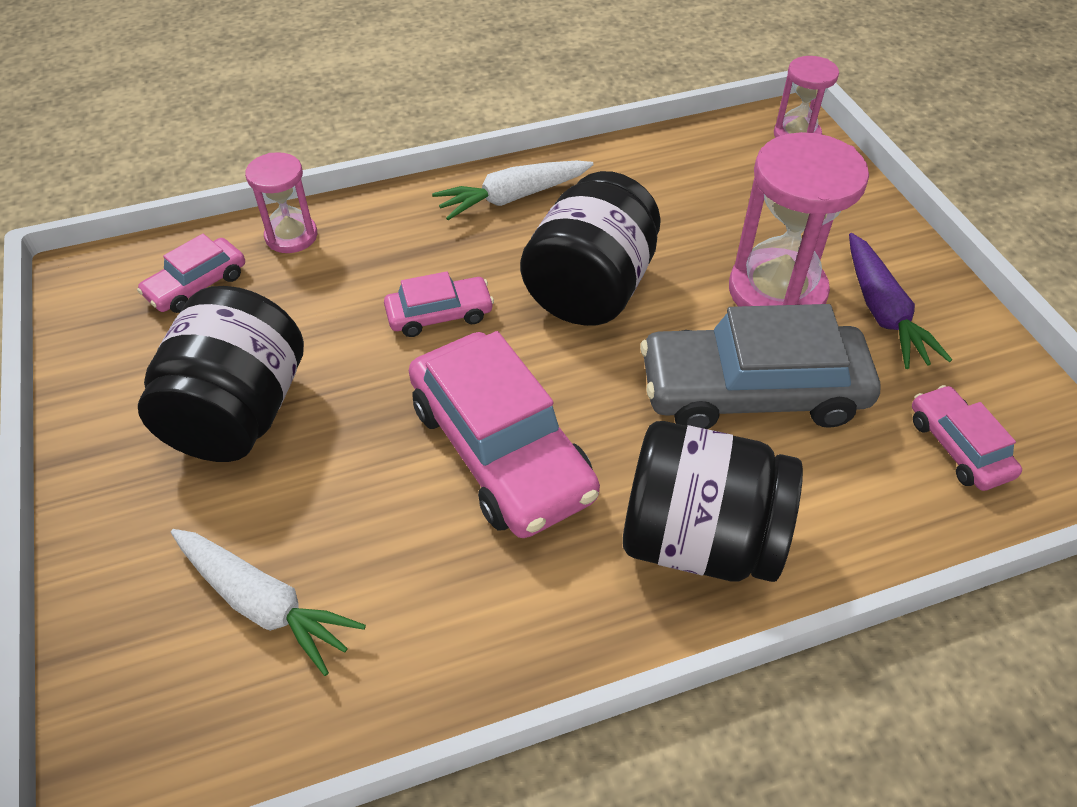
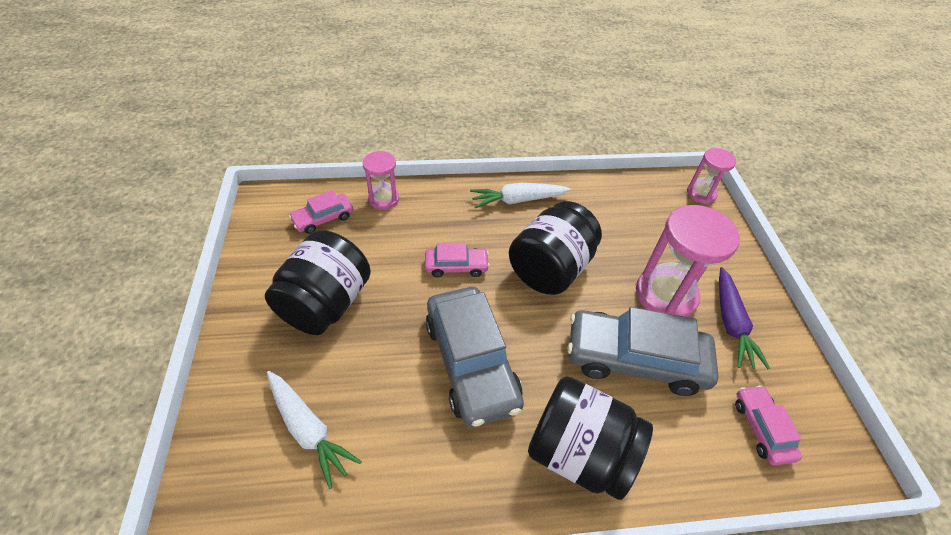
camera: 10 degrees right, 0 degrees up
(500, 450) = (471, 362): pink car -> grey car

